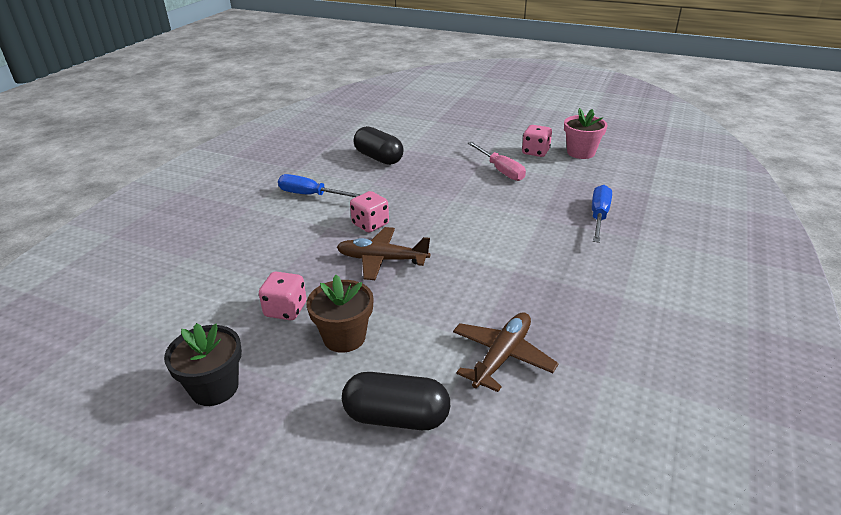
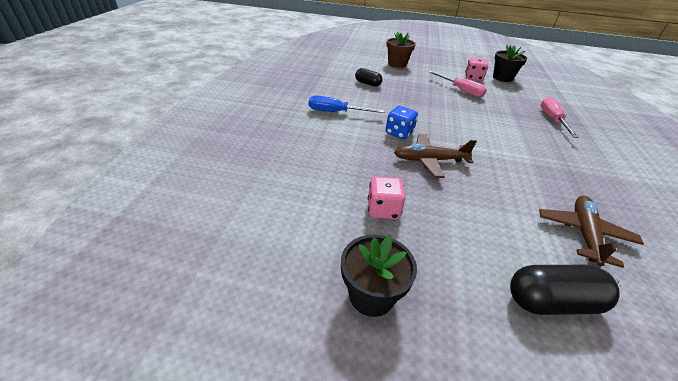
camera: 15 degrees left, 5 degrees up
(344, 337) = (450, 230): brown flower pot -> brown flower pot (397, 64)
(370, 224) = (399, 133): pink dice -> blue dice
(379, 158) = (367, 83): black capsule -> black capsule, size x0.63
(581, 152) = (502, 78): pink flower pot -> black flower pot
(599, 216) = (552, 120): blue screwdriver -> pink screwdriver

